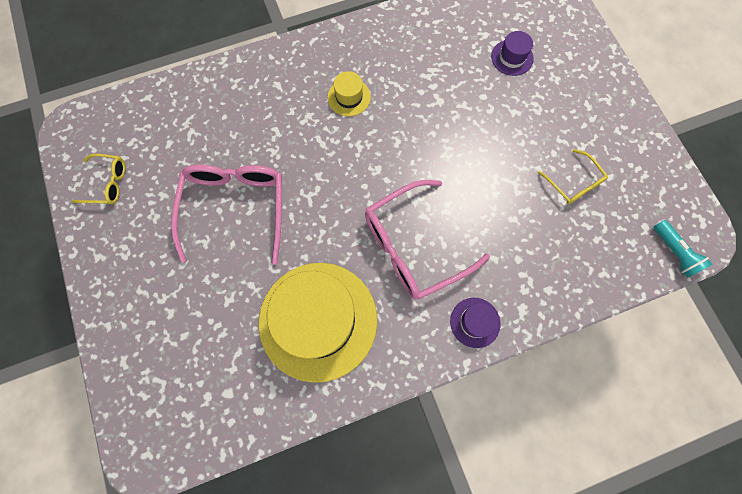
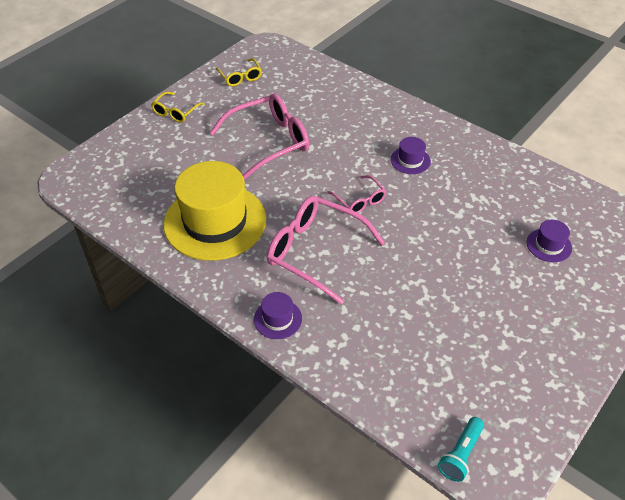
camera: 60 degrees right, 25 degrees down
(349, 97) = (410, 160): yellow hat -> purple hat
(373, 171) = (359, 200): none -> pink glasses
(573, 183) = (464, 340): yellow glasses -> yellow glasses (175, 112)

